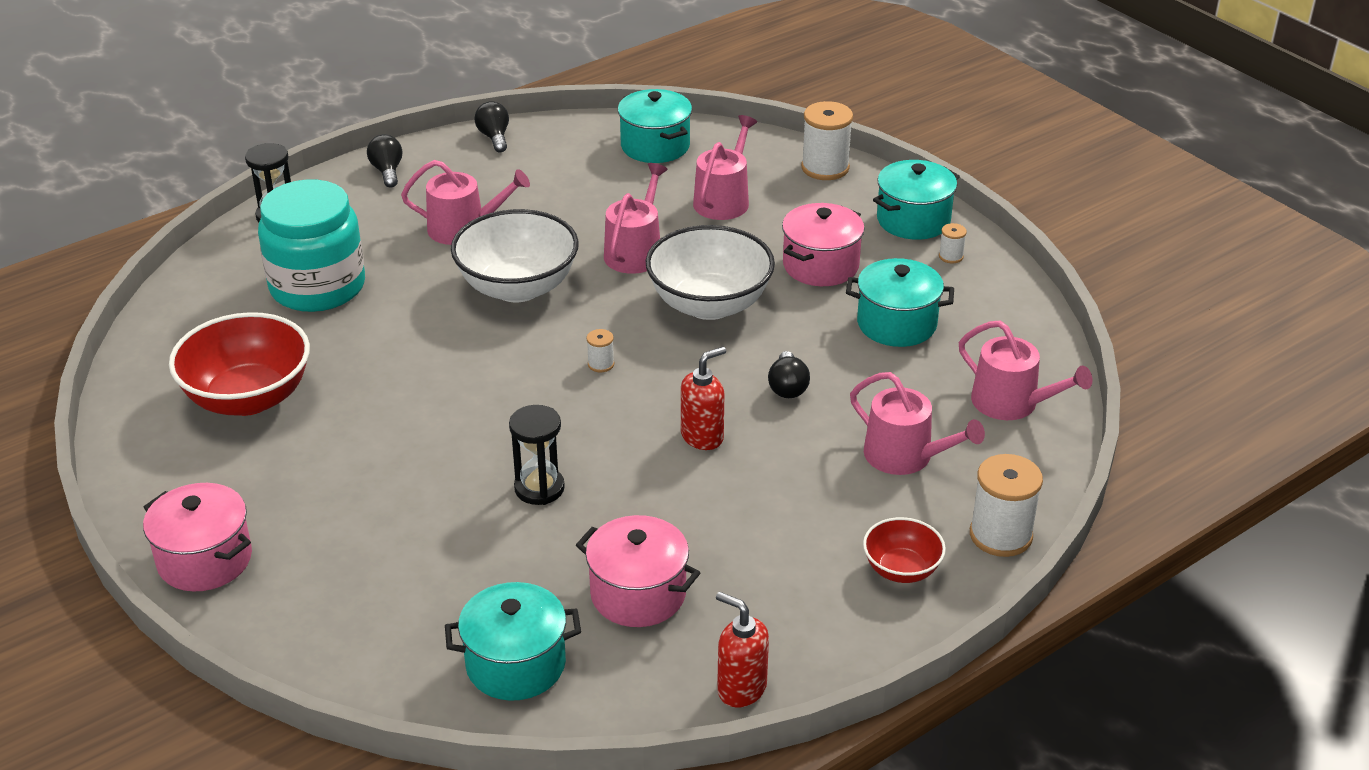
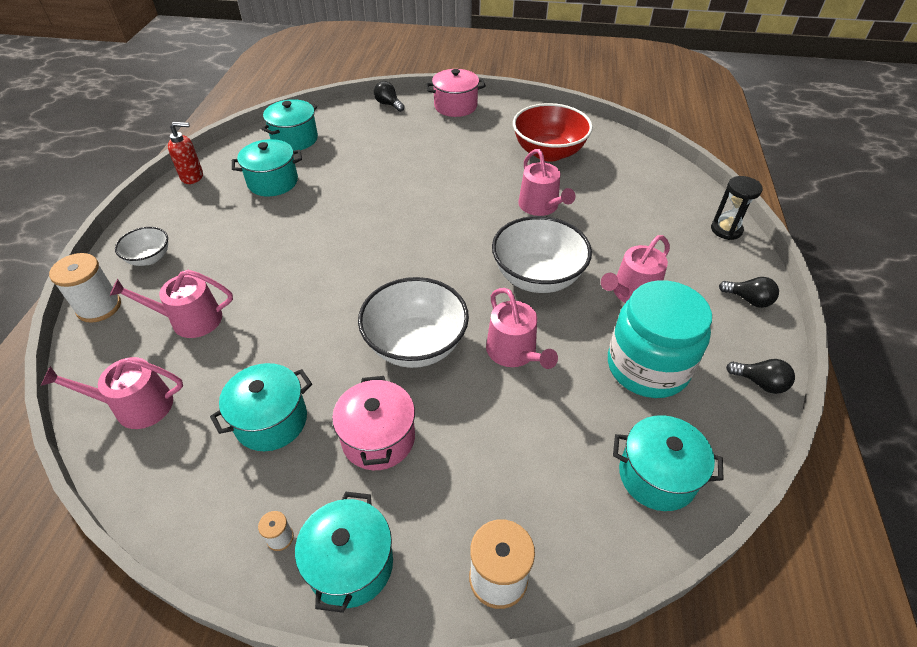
camera: 135 degrees right, 10 degrees up
(317, 287) = (625, 210): turquoise jar -> turquoise jar (647, 366)
(539, 488) = (369, 193): black hourglass -> none
(601, 364) = (425, 264): white spool -> none
(638, 594) = (273, 182): pink pot -> turquoise pot
(702, 437) = (320, 260): red soap dispenser -> none
(723, 200) = (526, 454): pink watering can -> pink watering can (541, 206)
(787, 387) = (303, 319): black light bulb -> black light bulb (388, 104)
(901, 569) = (149, 258): red bowl -> white bowl

